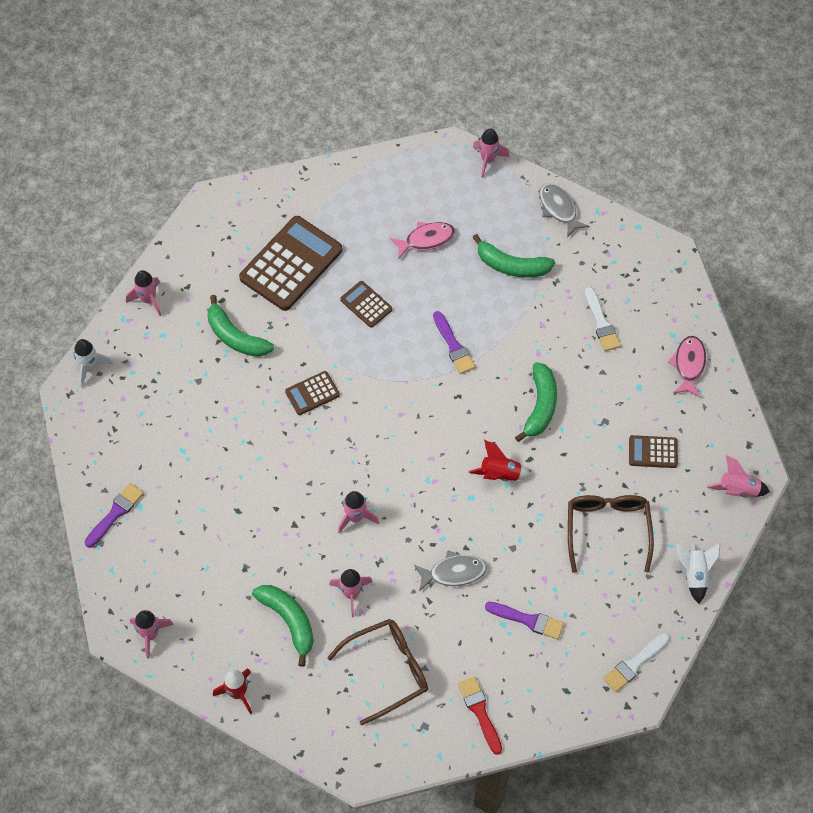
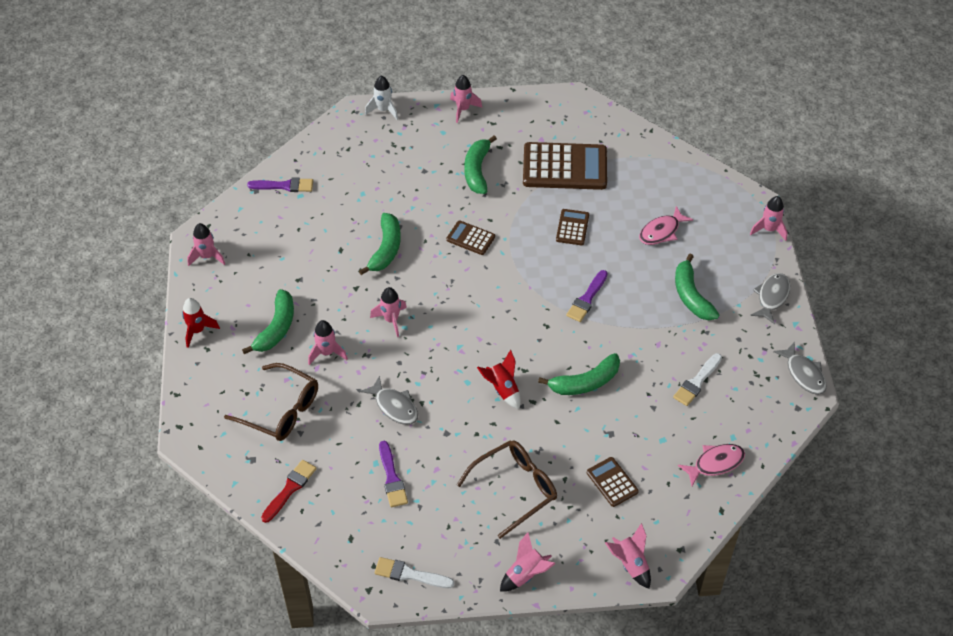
camera: 55 degrees right, 10 degrees down
(268, 471) = (386, 249): none -> green banana
(426, 240) = (661, 231): pink fish -> pink fish turned 105 degrees clockwise
(650, 242) = (804, 374): none -> grey fish
(695, 574) = (525, 574): white rocket -> pink rocket

